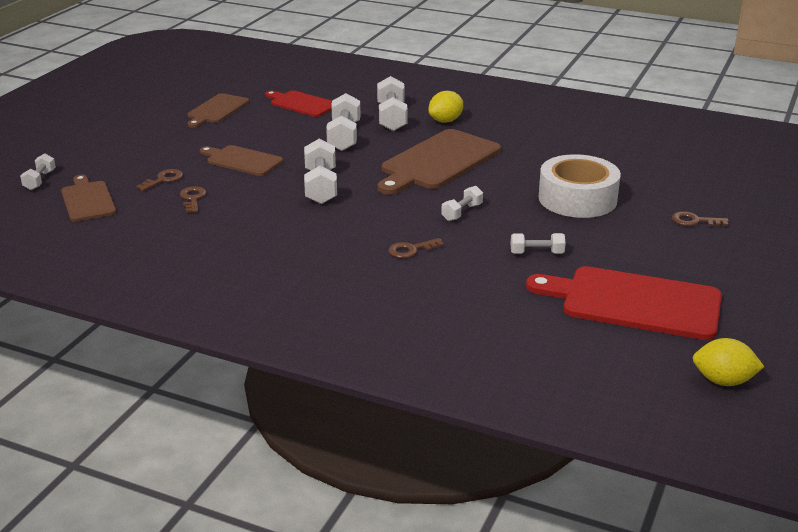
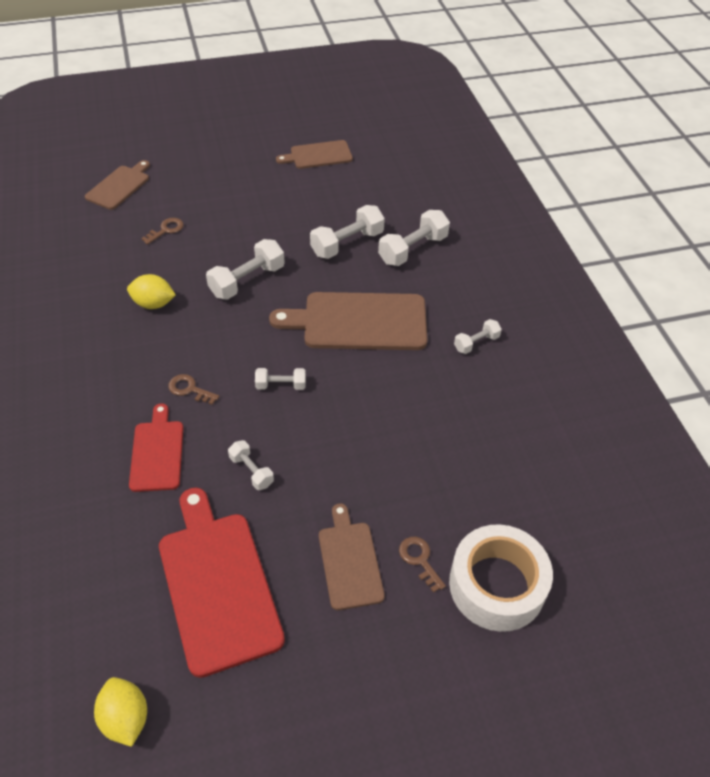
camera: 50 degrees right, 20 degrees up
(40, 180) = (127, 149): white dumbbell -> white dumbbell (476, 343)
(163, 180) = (181, 200): brown key -> none
(242, 160) = (248, 217): brown cutting board -> brown cutting board (349, 561)
(301, 104) = (380, 188): red cutting board -> red cutting board (157, 452)
(445, 121) = (443, 284): yellow lemon -> yellow lemon (153, 304)
(577, 199) = (380, 448): white tape -> white tape (497, 585)

